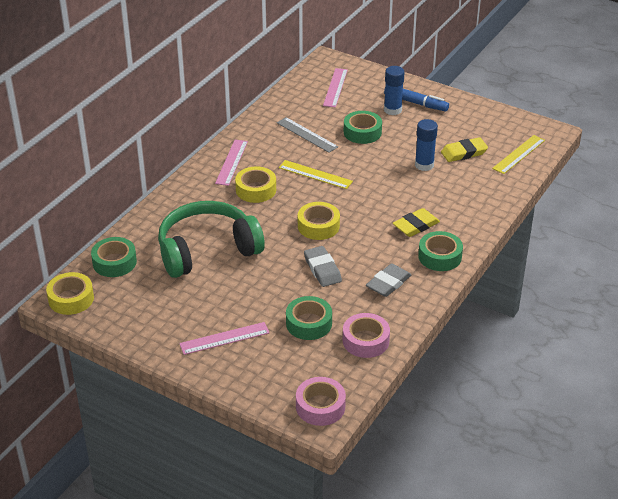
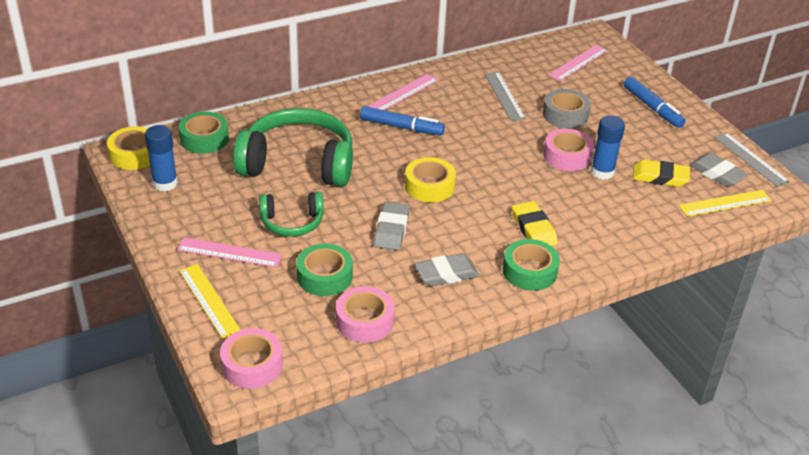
camera: 30 degrees right, 0 degrees up
(247, 296) = (292, 222): none -> green headphones
(256, 190) = (401, 127): yellow tape -> blue marker
(315, 174) = (475, 136): yellow ruler -> yellow ruler (209, 300)
(362, 132) = (565, 115): green tape -> grey tape
(391, 163) = (567, 156): none -> pink tape
(392, 110) = (619, 105): blue glue stick -> blue glue stick (165, 183)
(416, 226) = (533, 229): yellow eraser -> yellow eraser turned 75 degrees clockwise
(497, 135) = (717, 173): none -> grey eraser
(508, 115) = (750, 159): none -> grey ruler

